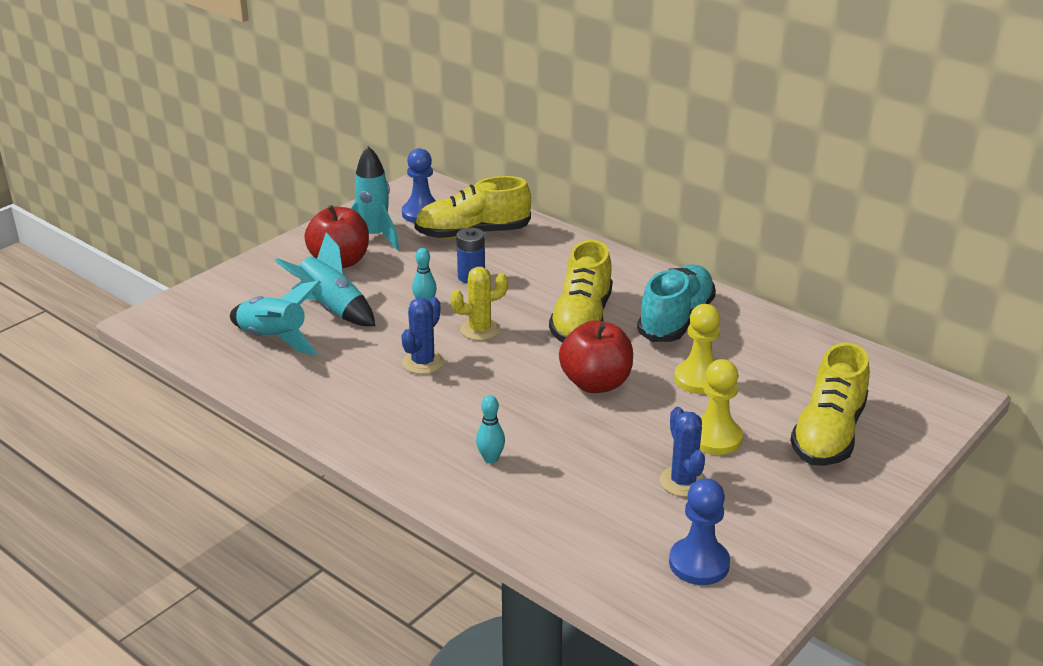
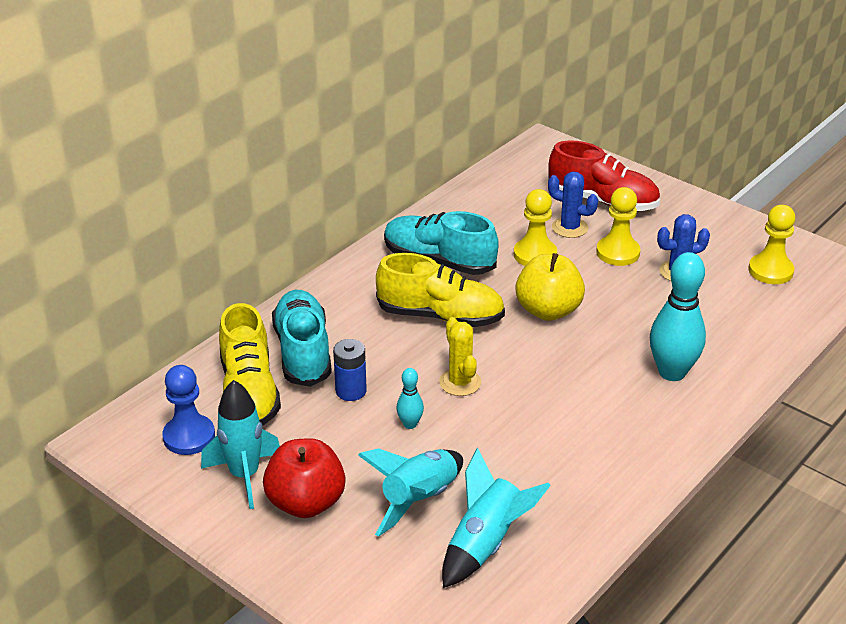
camera: 90 degrees left, 5 degrees up
(423, 362) = (524, 420): blue cactus -> blue cactus (569, 228)
(490, 459) = (672, 372): turquoise bowling pin -> turquoise bowling pin, size x2.09
(524, 254) = (303, 352): none -> turquoise shoe
(596, 383) = (548, 310): red apple -> yellow apple
(699, 563) = (770, 271): blue pawn -> yellow pawn
(828, 434) = (602, 201): yellow shoe -> red shoe

